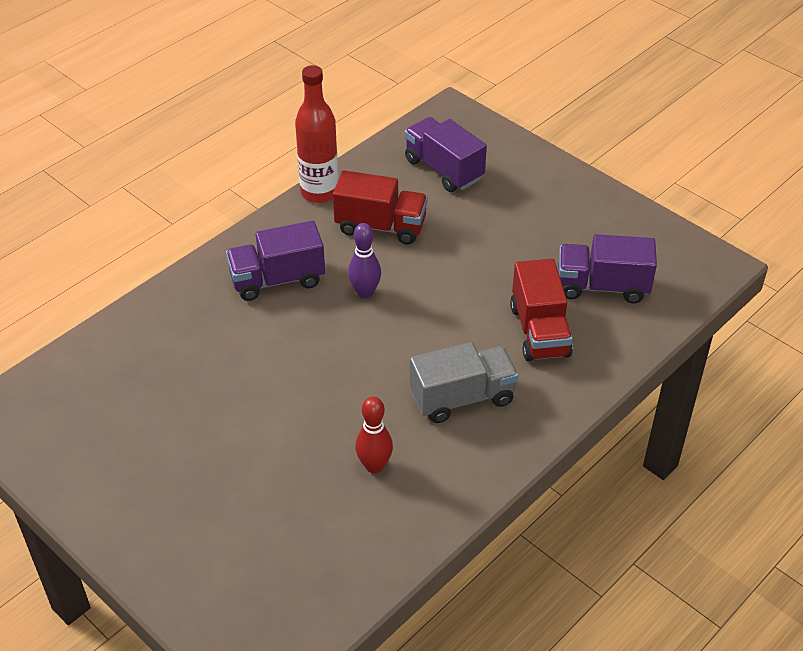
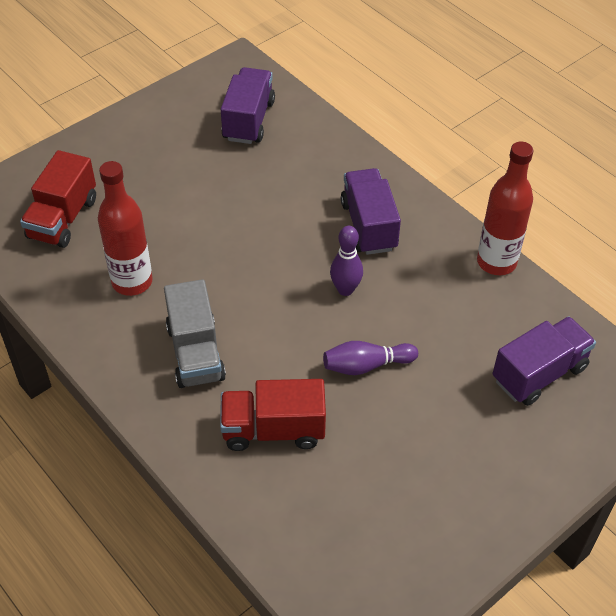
camera: 95 degrees right, 5 degrees up
(374, 466) = (132, 282): red bowling pin -> red bottle
(381, 226) = (442, 309): red truck -> red truck (63, 218)
(455, 273) = (366, 365): none -> purple bowling pin
(602, 286) = (334, 502): purple truck -> purple truck (248, 120)

